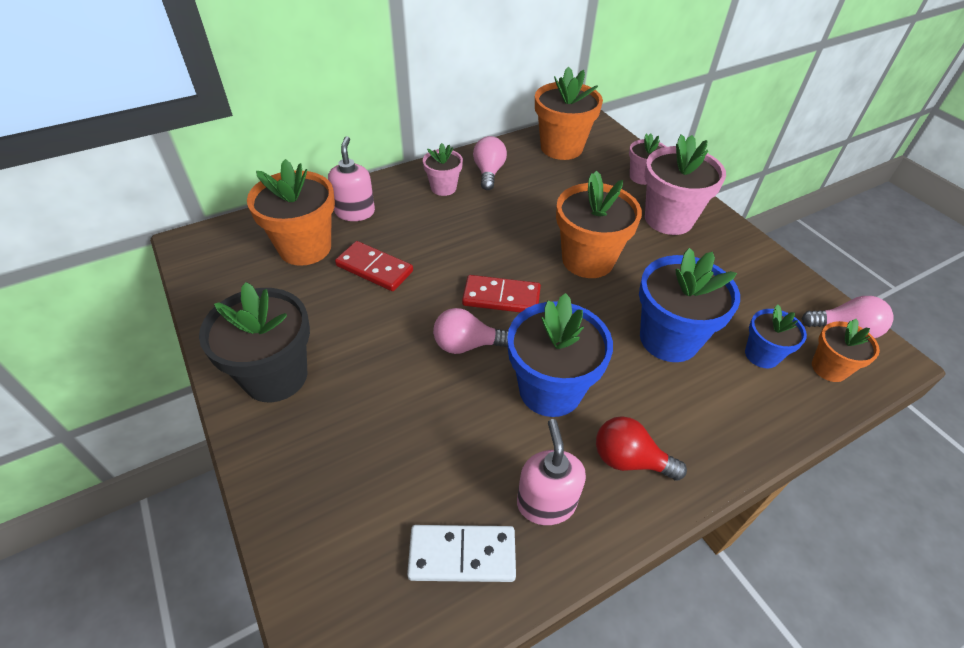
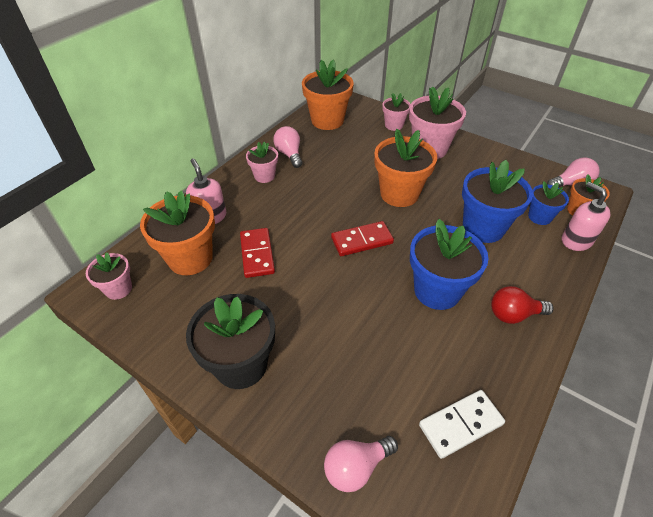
camera: 25 degrees left, 0 degrees up
(218, 252) = (118, 289): none -> pink flower pot
(374, 269) = (257, 254): red domino -> red domino turned 75 degrees clockwise
(467, 345) = (362, 283): pink light bulb -> pink light bulb (356, 467)
(546, 503) = (486, 365): pink soap dispenser -> pink soap dispenser (576, 240)

